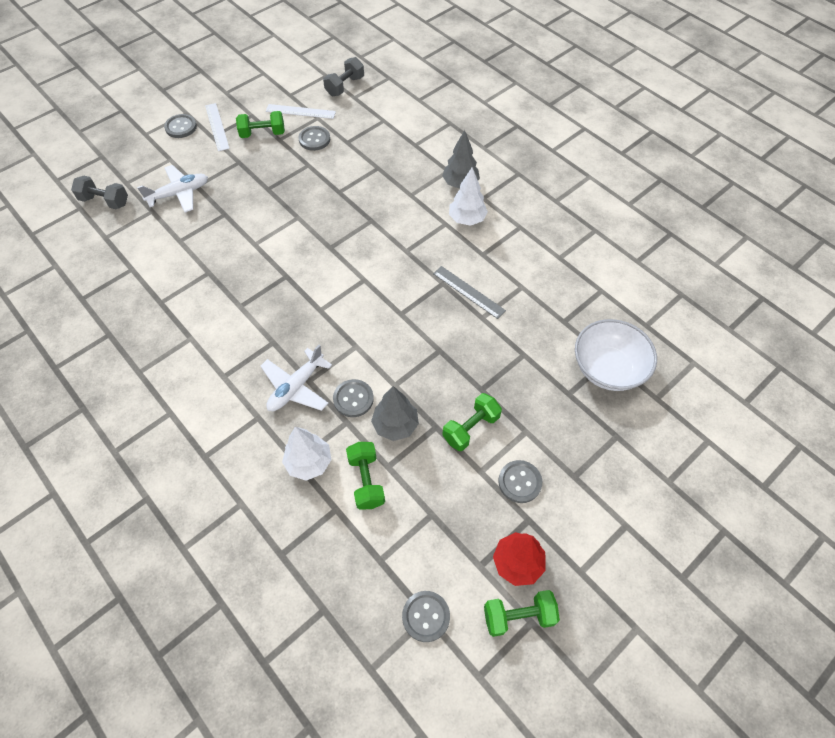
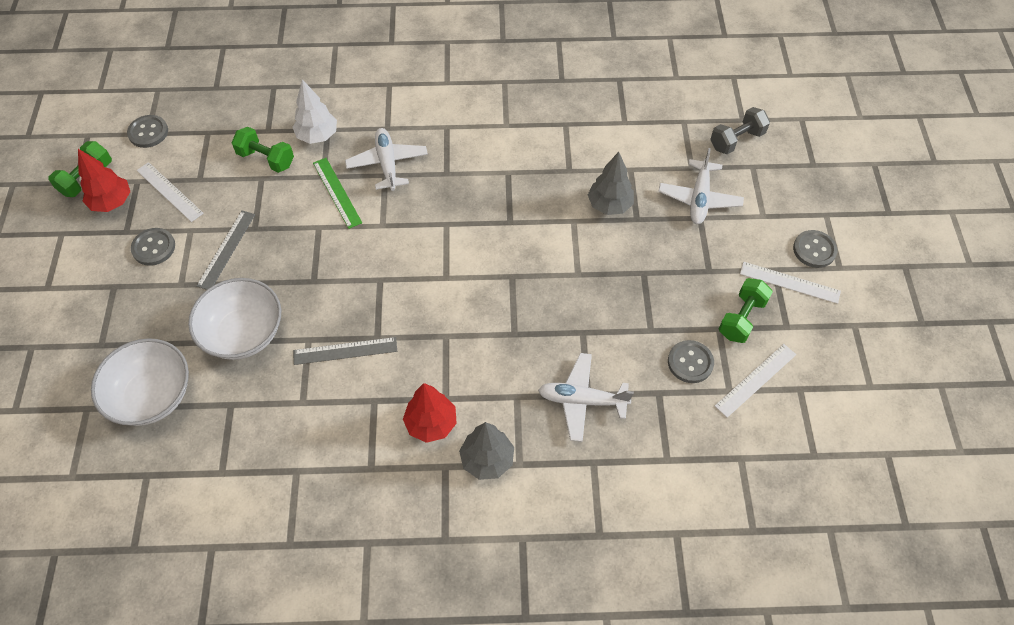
camera: 130 degrees right, 0 degrees up
(345, 86) = (772, 462): grey dumbbell -> none
(353, 399) = (337, 192): grey button -> green ruler
(384, 168) = (582, 400): none -> white plane
(395, 425) = (285, 204): grey tree -> grey tree (609, 205)
(464, 526) = (169, 192): none -> white ruler
(467, 219) = (431, 423): white tree -> red tree
(471, 428) = (226, 249): green dumbbell -> grey ruler
(516, 356) = (244, 333): none -> white bowl

